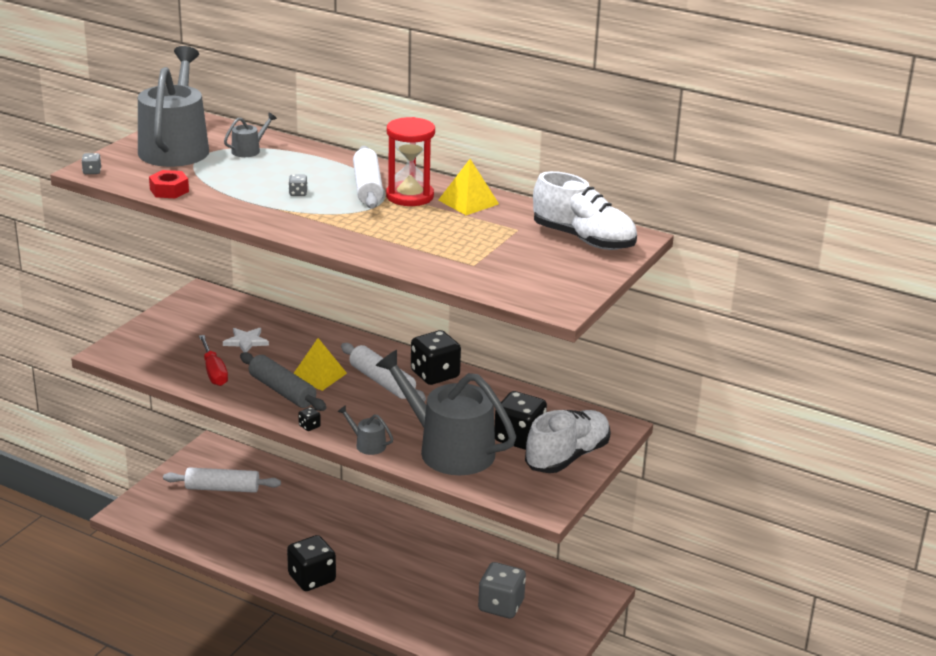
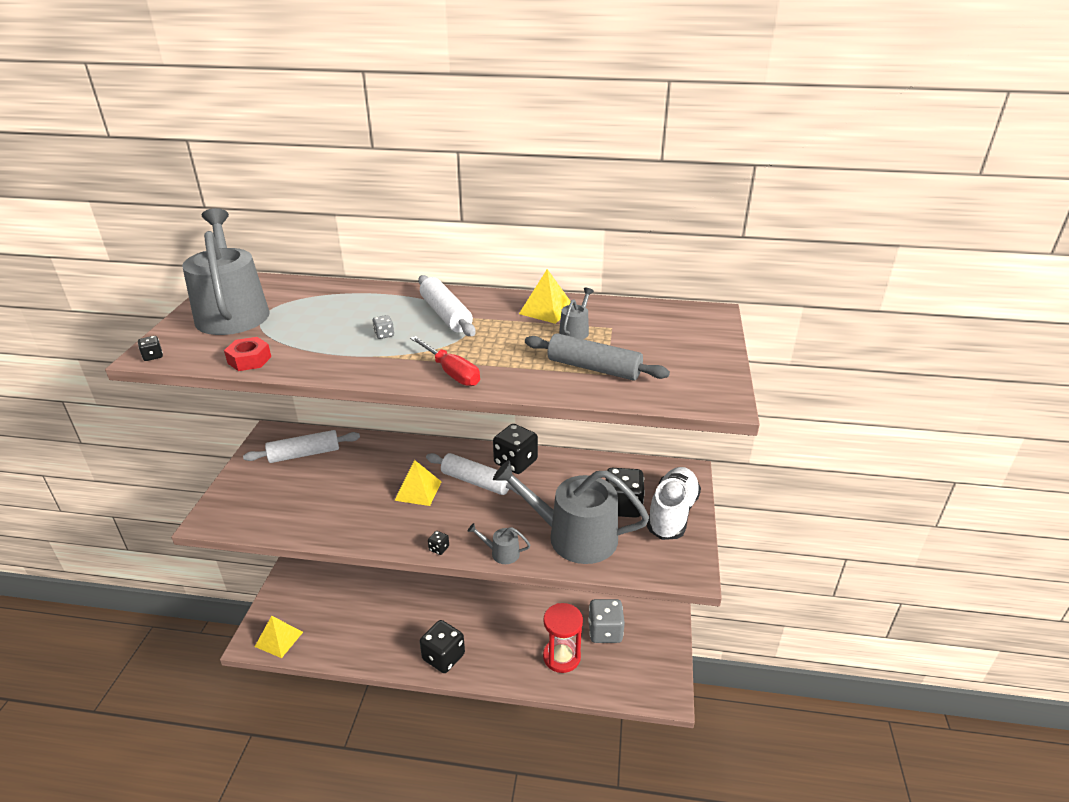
camera: 20 degrees left, 5 degrees up
(92, 171) = (153, 356): grey dice -> black dice
(153, 517) = (279, 639): none -> yellow pyramid
(214, 372) = (320, 513): red screwdriver -> red screwdriver (451, 372)
(222, 488) = (328, 589): white rolling pin -> white rolling pin (304, 454)
(246, 341) = (335, 473): white star -> none
(249, 150) = (308, 300): grey watering can -> grey watering can (575, 331)
(282, 391) = (394, 516): grey rolling pin -> grey rolling pin (594, 368)
(410, 196) = (491, 315): red hourglass -> red hourglass (561, 657)
(583, 239) = (675, 324): white shoe -> none

